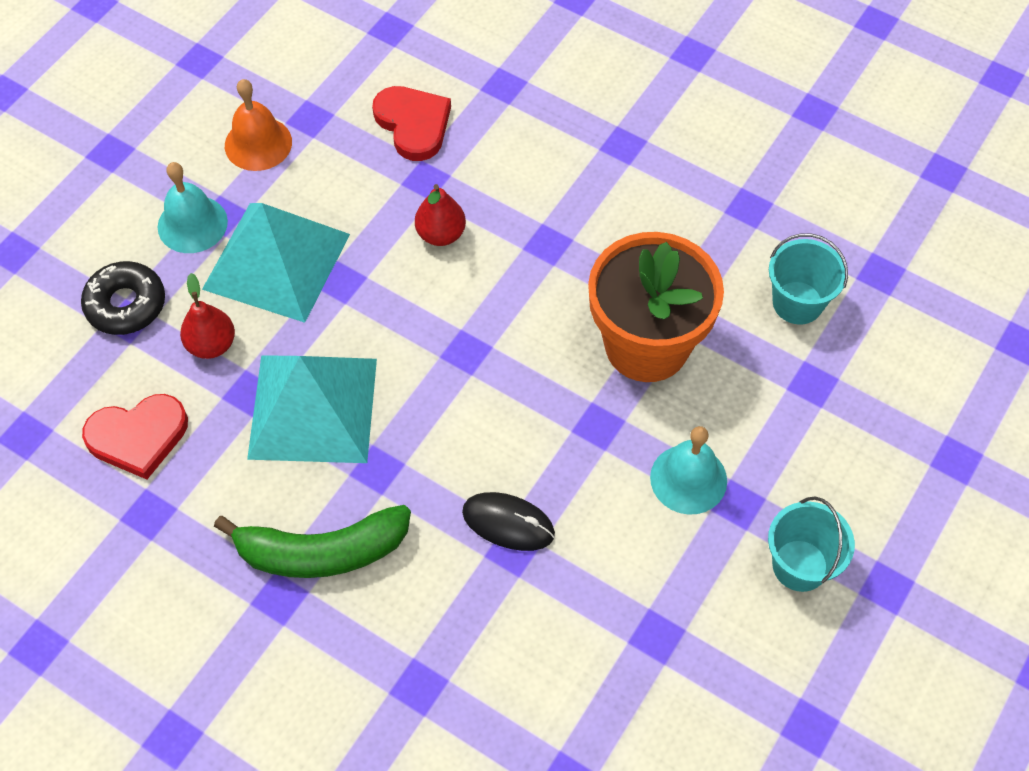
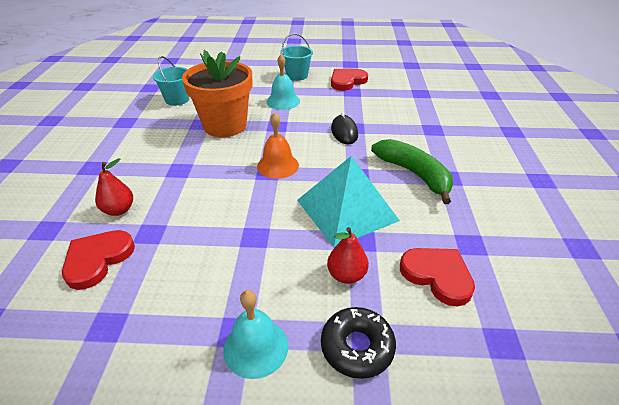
camera: 120 degrees left, 20 degrees down
(258, 143) = (148, 348): orange bell -> orange bell (278, 165)
(276, 261) = (259, 275): turquoise pyramid -> none
(441, 234) = (193, 209): red pear -> red pear (119, 210)
(713, 657) = (347, 81): none -> red heart

